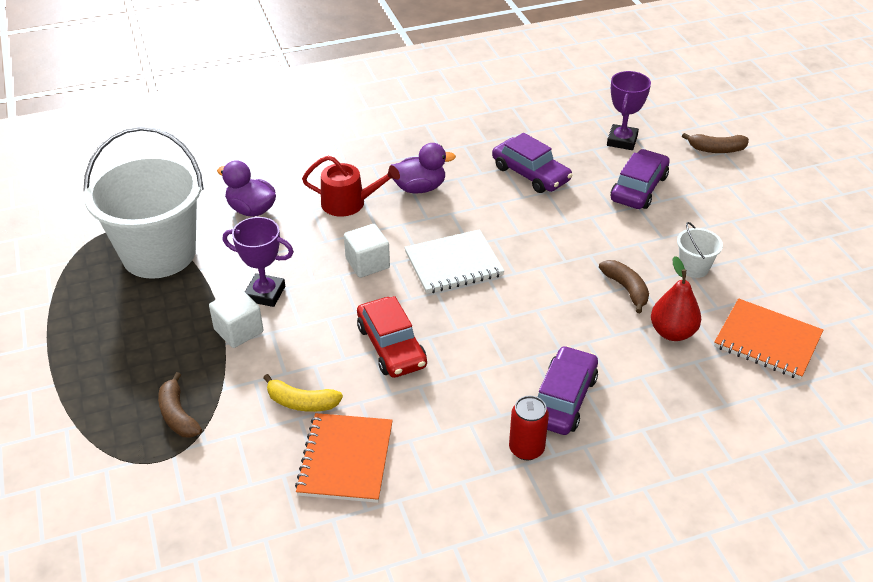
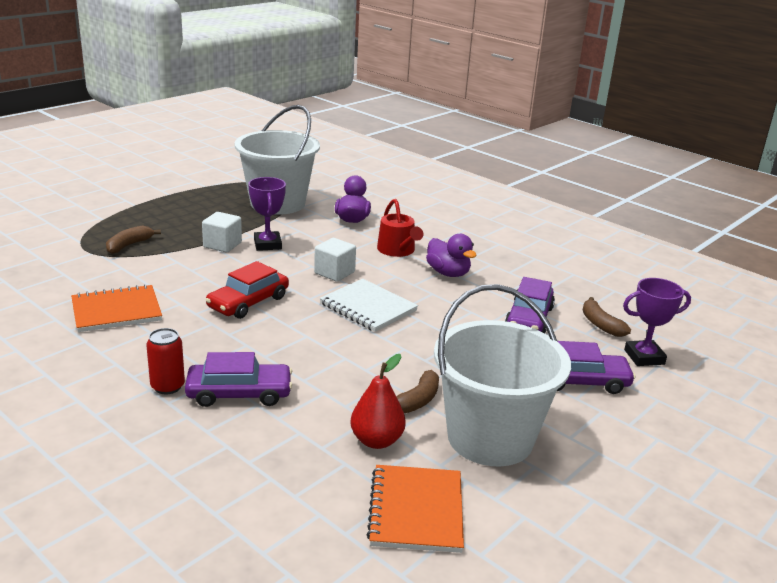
camera: 60 degrees right, 15 degrees down
(301, 402) = (165, 282): yellow banana -> none
(694, 267) = (490, 438): white bucket -> white bucket, size x2.50
(716, 149) = (712, 420): brown banana -> brown banana (601, 324)

